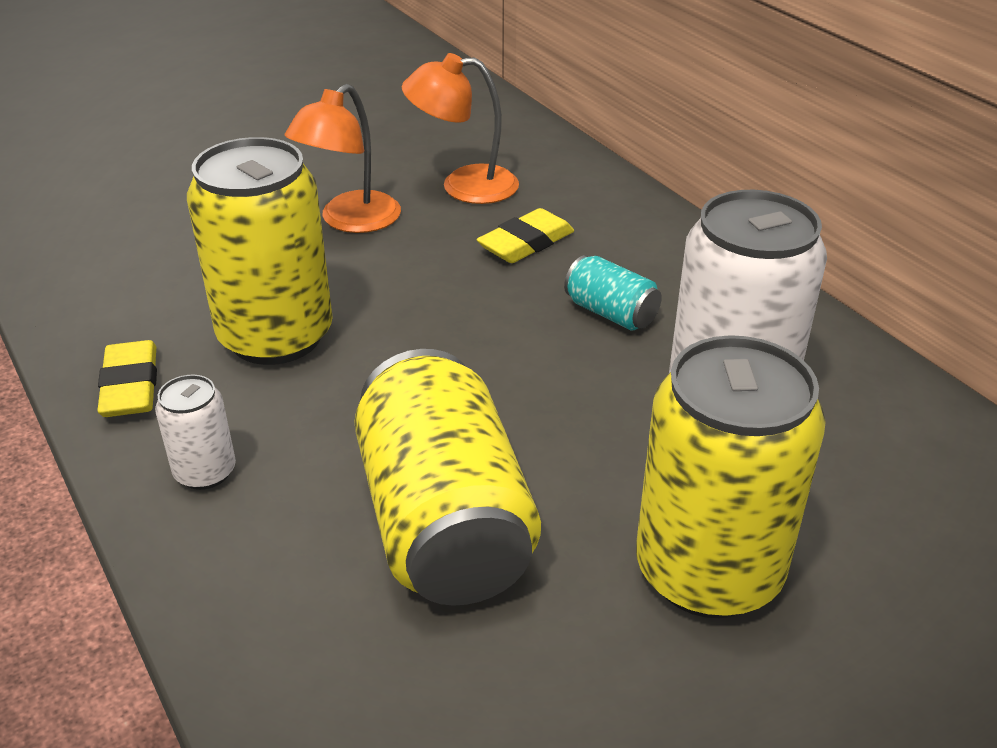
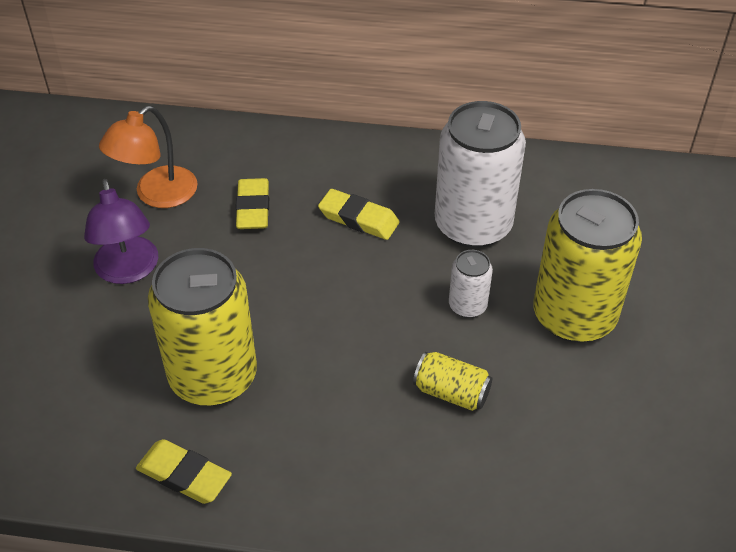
camera: 50 degrees left, 10 degrees up
(205, 472) = (308, 476): white can -> white can (467, 305)
(350, 221) = (128, 271): orange lamp -> purple lamp
(444, 522) = (451, 392): yellow can -> yellow can, size x0.46
(611, 313) = (358, 219): turquoise can -> yellow eraser

